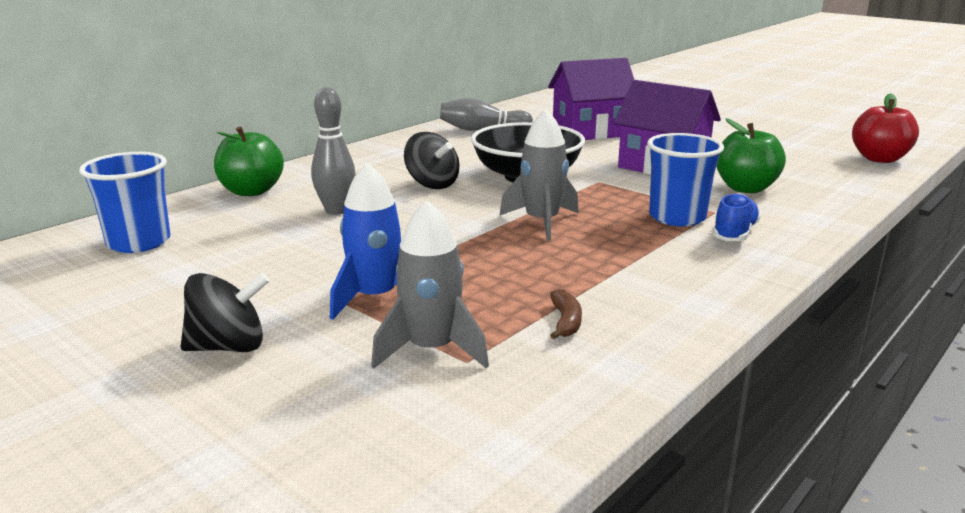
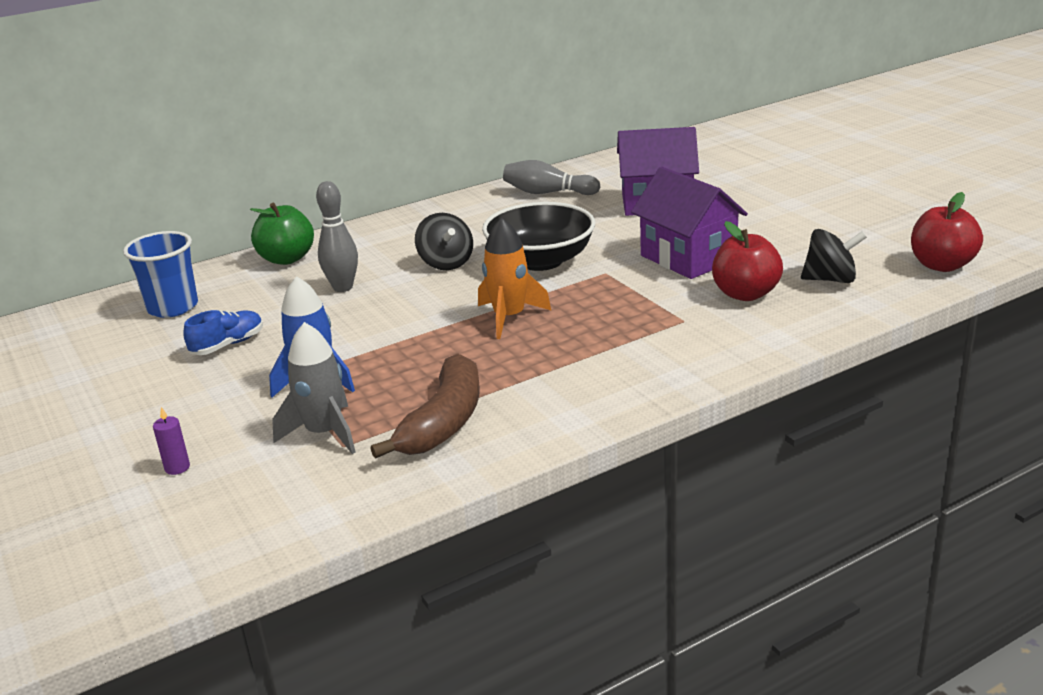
camera: 20 degrees right, 5 degrees up
(229, 347) = (187, 412): black spinning top -> black spinning top (830, 279)
(258, 415) = (177, 467): none -> purple candle
(541, 222) = (509, 317): grey rocket -> orange rocket
(565, 322) = (444, 422): brown banana -> brown banana, size x2.36
(677, 217) = (639, 324): blue cup -> none
(734, 234) = (676, 348): blue shoe -> blue shoe (228, 345)
(745, 188) = (745, 294): green apple -> red apple

